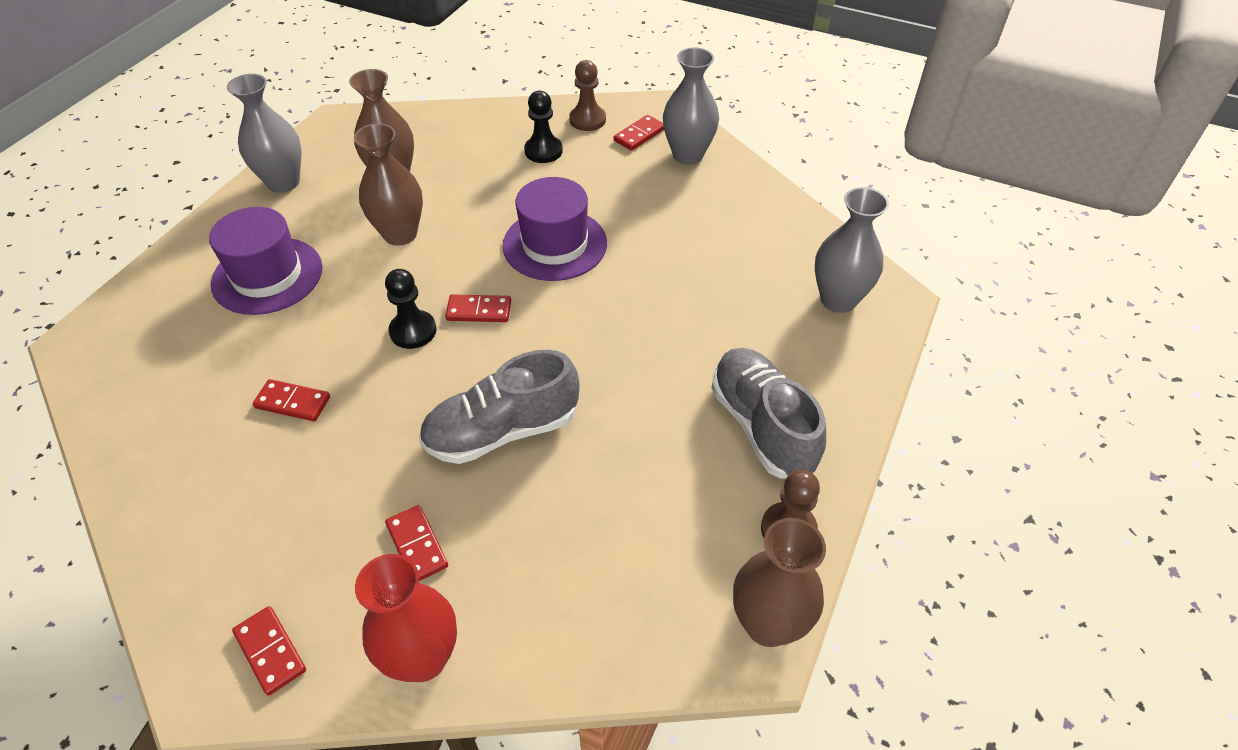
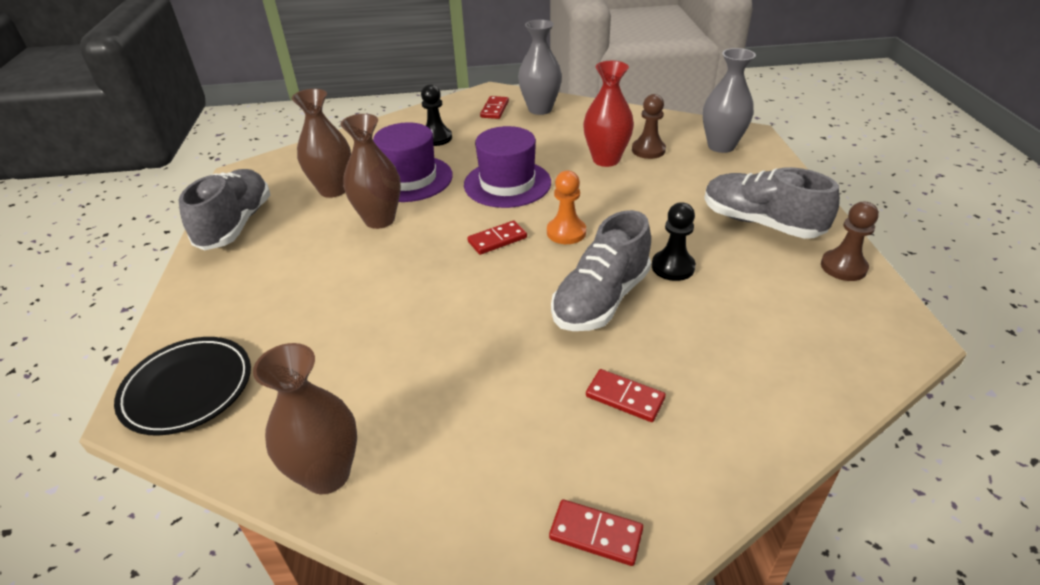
camera: 30 degrees left, 10 degrees down
(120, 340) = (187, 388): none -> black plate
(267, 276) = (290, 287): purple hat -> purple hat (409, 179)
(283, 182) = (236, 224): grey vase -> grey shoe
(293, 402) = (411, 357): red domino -> none
(413, 331) = (460, 271): black pawn -> black pawn (673, 267)
(423, 658) = (718, 465): red vase -> red vase (606, 159)
(550, 334) = (566, 232): none -> orange pawn
(587, 120) = (448, 113): brown pawn -> brown pawn (648, 150)
(768, 624) = (897, 320): brown vase -> brown vase (327, 474)

